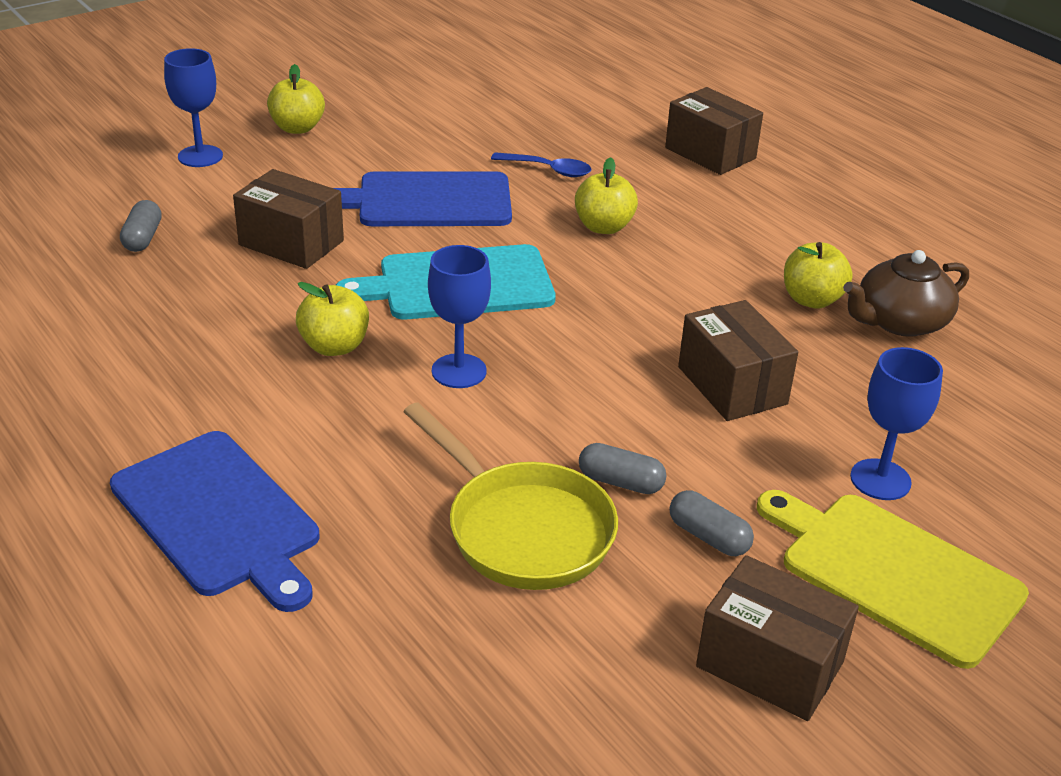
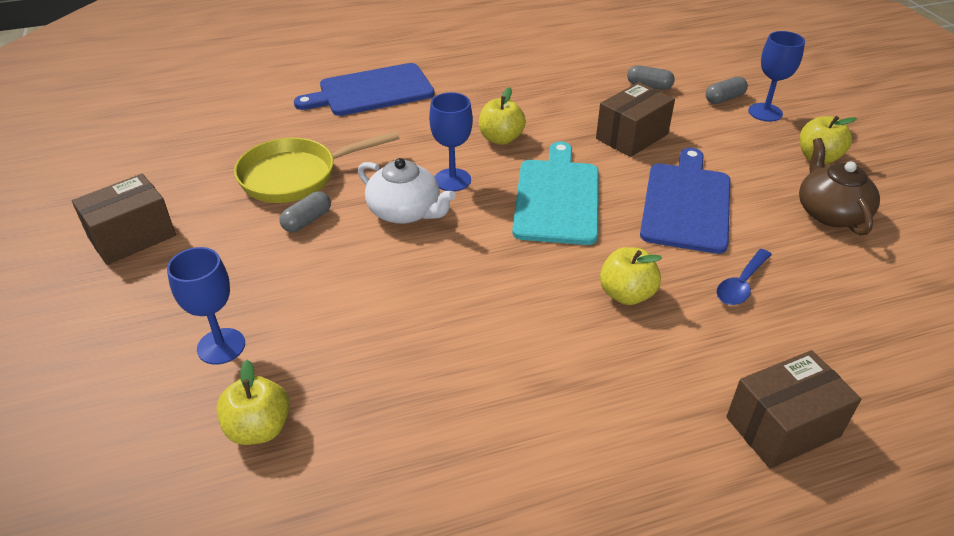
camera: 110 degrees right, 5 degrees up
(550, 397) = (405, 211): none -> white teapot
(708, 536) = (236, 243): grey capsule -> grey capsule (724, 99)
(732, 385) = (370, 303): brown box -> none
(811, 300) = (462, 401): yellow apple -> yellow apple (259, 428)
(893, 573) = (142, 315): yellow cutting board -> none
(899, 322) = (400, 457): brown teapot -> brown teapot (830, 212)

